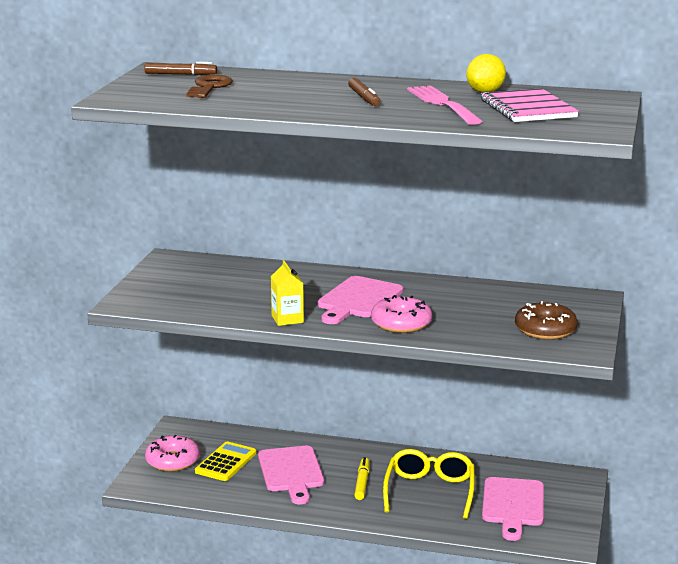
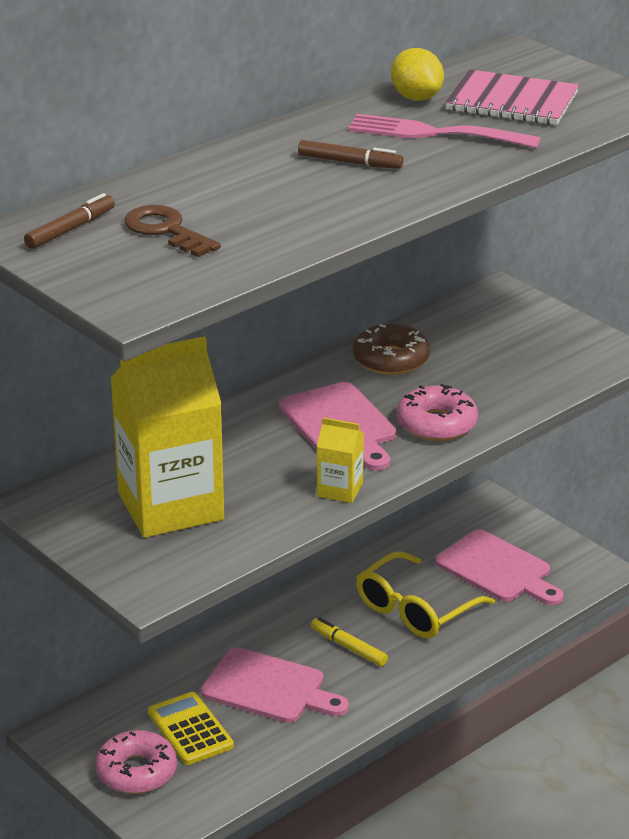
camera: 55 degrees left, 10 degrees up
(209, 285) = (170, 506): none -> yellow carton
(429, 491) = (415, 609): yellow glasses -> yellow glasses turned 90 degrees counterclockwise
(545, 330) = (547, 351): brown donut -> brown donut (391, 360)

